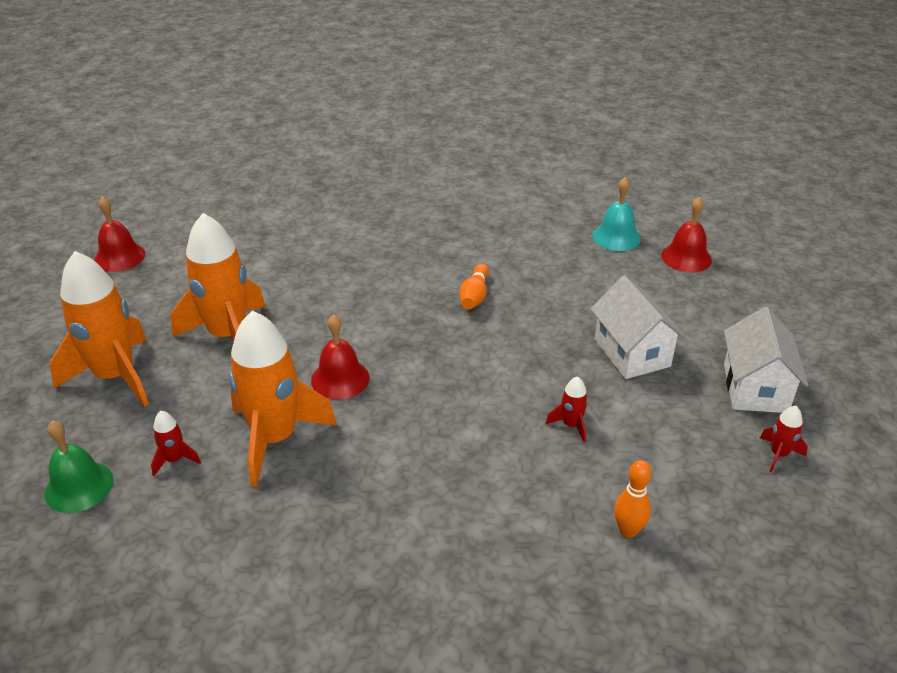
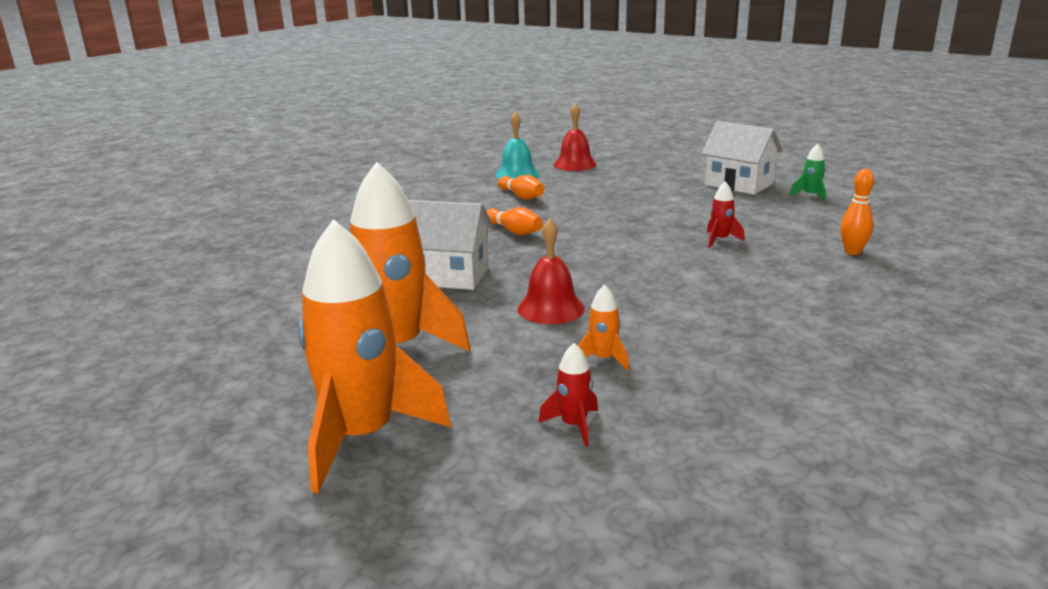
camera: 55 degrees left, 15 degrees down
(79, 486) = (551, 508): green bell -> none
(119, 257) = (113, 386): red bell -> none
(275, 438) = (603, 359): orange rocket -> orange rocket, size x0.41
(560, 264) = (521, 196): none -> orange bowling pin
(631, 353) = (660, 203): white house -> white house (448, 276)
(778, 454) = (810, 196): red rocket -> green rocket

